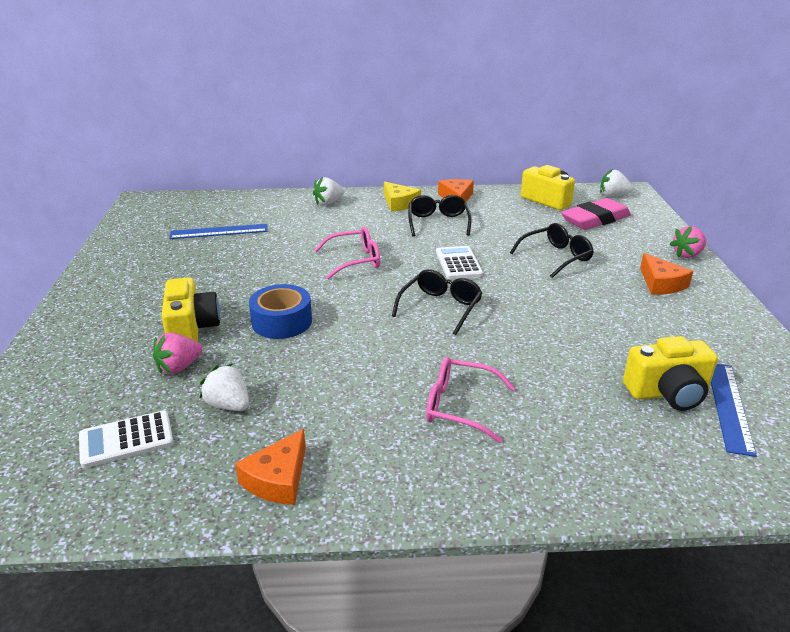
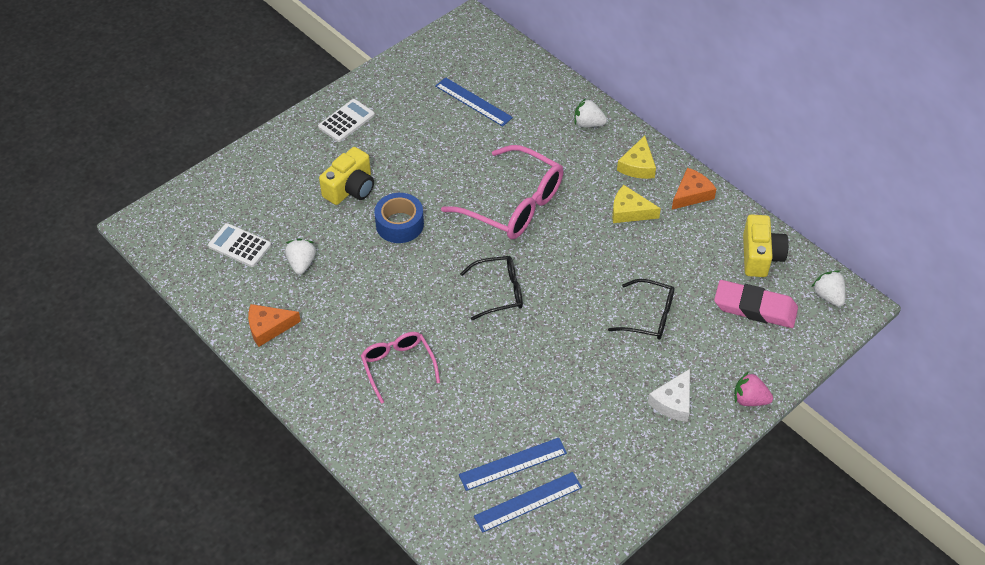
camera: 50 degrees right, 20 degrees up
(179, 367) = (311, 215): pink strawberry -> none
(355, 260) = (514, 205): pink glasses -> pink glasses, size x1.71
(438, 222) = (629, 211): black glasses -> yellow cheese
(458, 263) = (573, 264): white calculator -> white calculator (346, 121)
(661, 283) = (673, 402): orange cheese -> white cheese
(668, 393) = (513, 464): yellow camera -> blue ruler

